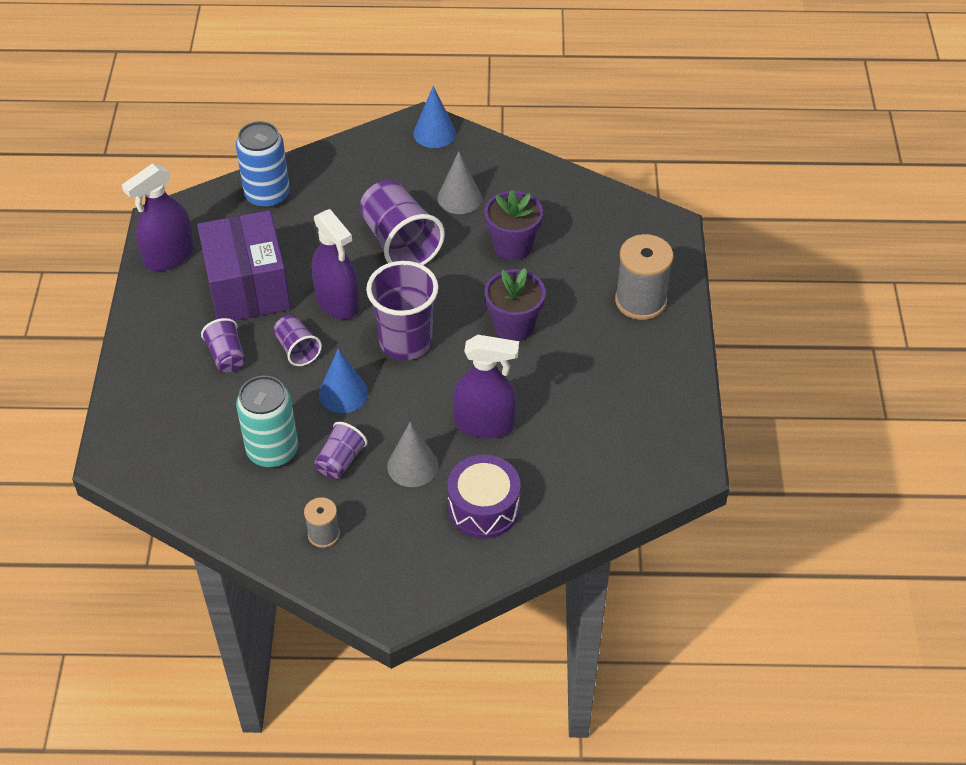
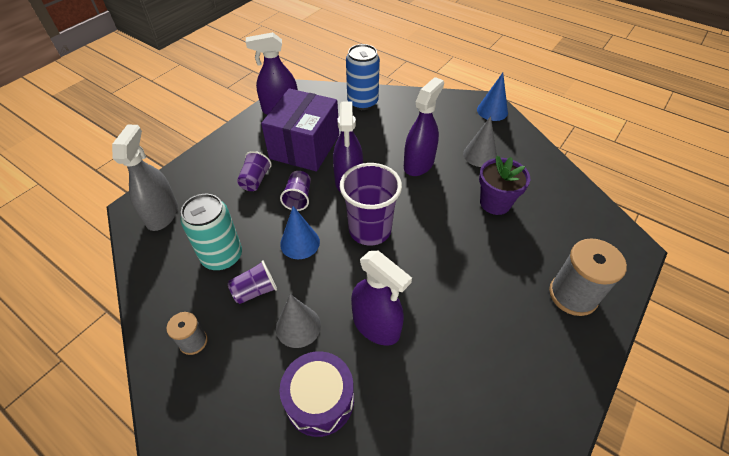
camera: 35 degrees right, 0 degrees up
(156, 448) = (162, 214): none -> grey spray bottle
(400, 242) = (419, 164): purple cup -> purple spray bottle
(514, 326) = (455, 260): purple flower pot -> none

